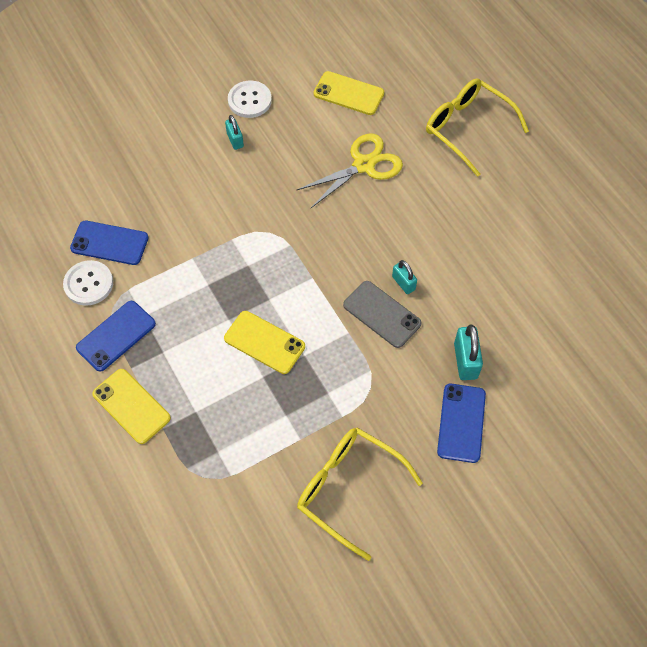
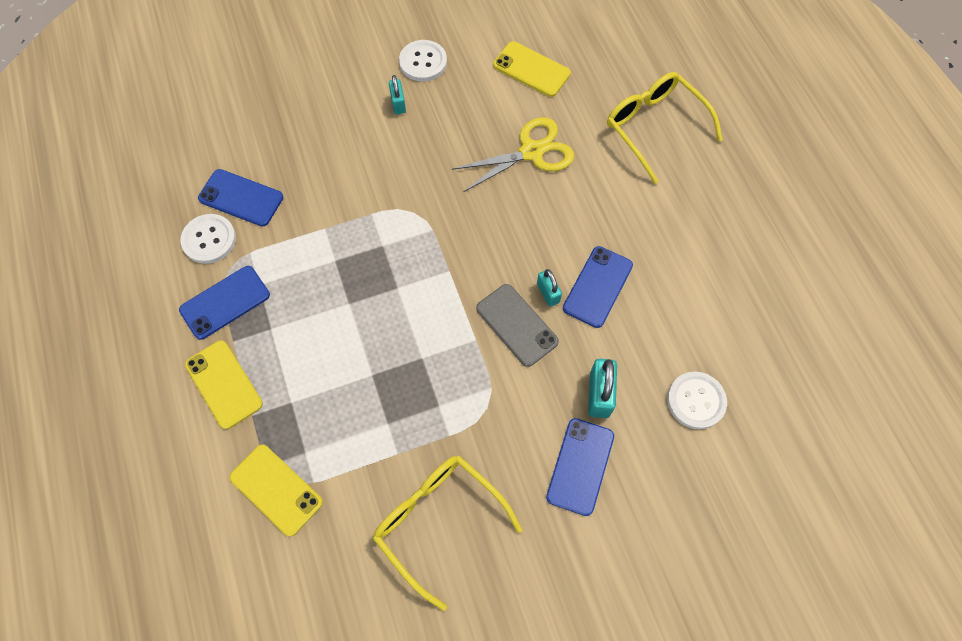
camera: 10 degrees right, 5 degrees up
(264, 342) = (382, 336): yellow phone -> yellow phone (276, 489)
(445, 271) = (597, 286): none -> blue phone
(549, 353) = (696, 401): none -> white button

